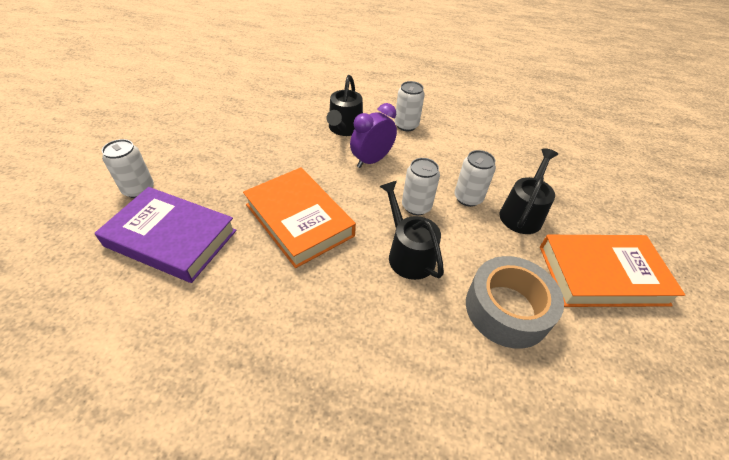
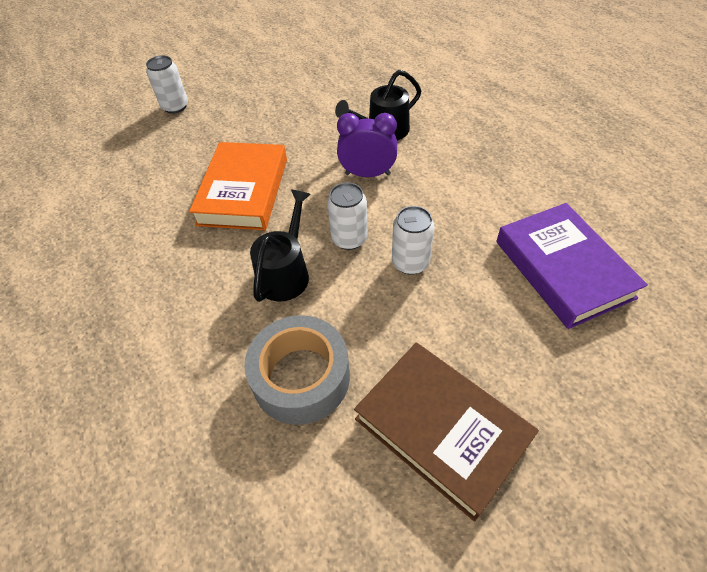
camera: 50 degrees right, 5 degrees up
(171, 238) = (152, 154): purple book -> purple book (563, 269)
(406, 125) = (450, 157): white can -> none
(522, 213) = (447, 313): black watering can -> none
(601, 275) = (441, 429): orange book -> brown book

